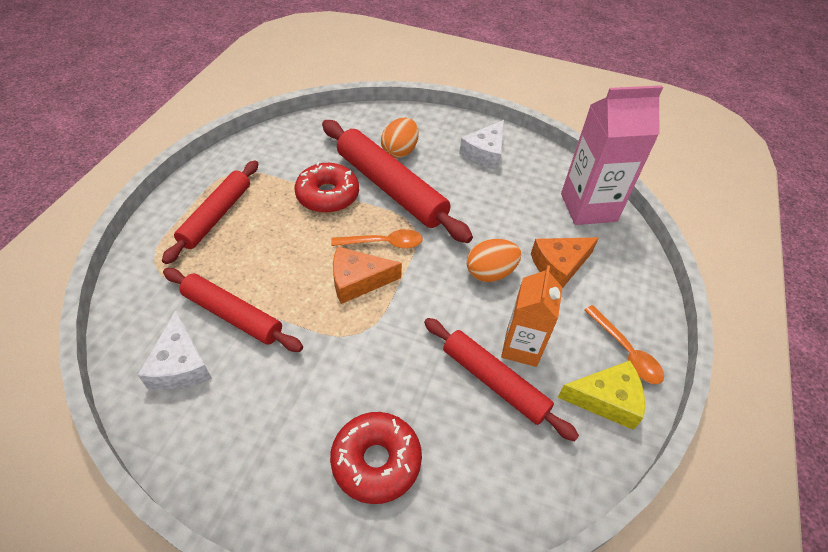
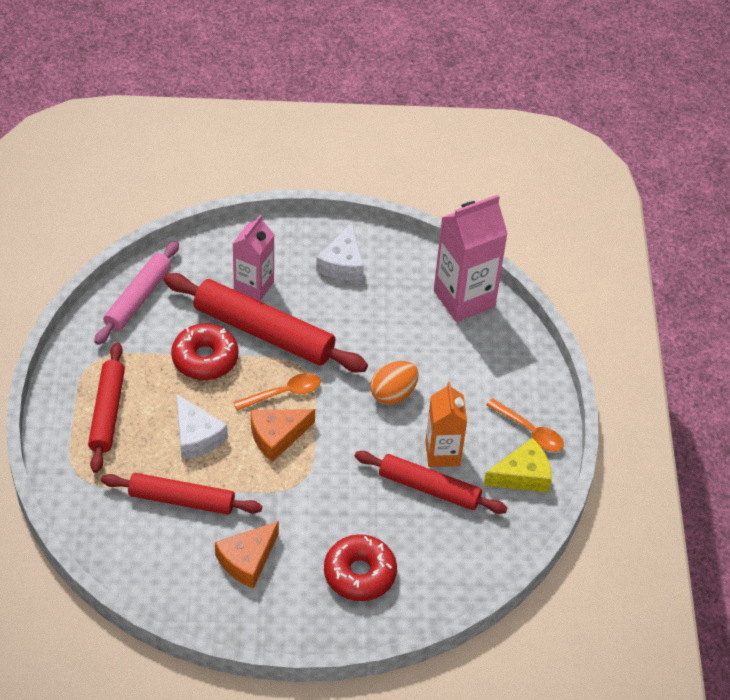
camera: 20 degrees left, 0 degrees up
(180, 365) = (162, 553): white cheese -> white cheese (196, 436)
(298, 137) = (138, 298): none -> pink rolling pin
(400, 151) = (254, 286): orange egg -> pink carton
(559, 265) = (453, 368): orange cheese -> orange cheese (247, 560)

